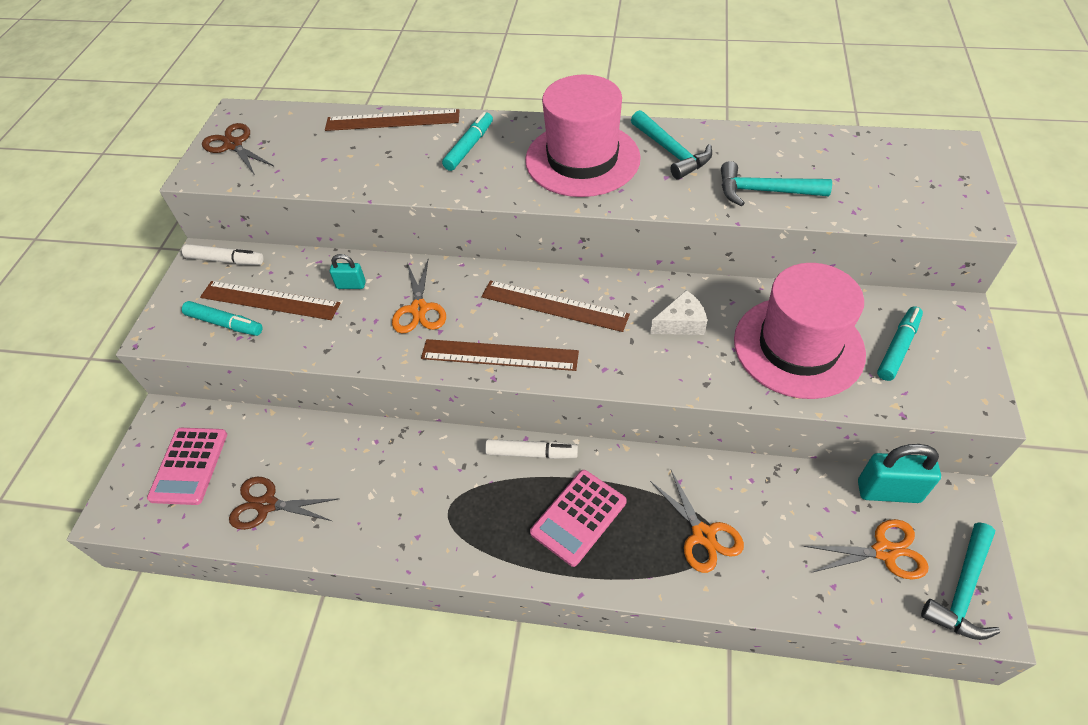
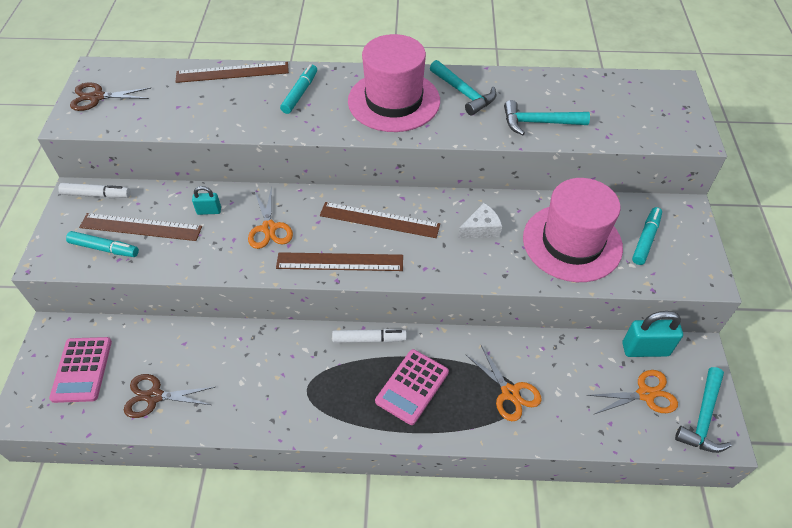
camera: 10 degrees left, 0 degrees up
(233, 145) = (97, 97): brown scissors -> brown scissors turned 45 degrees counterclockwise

